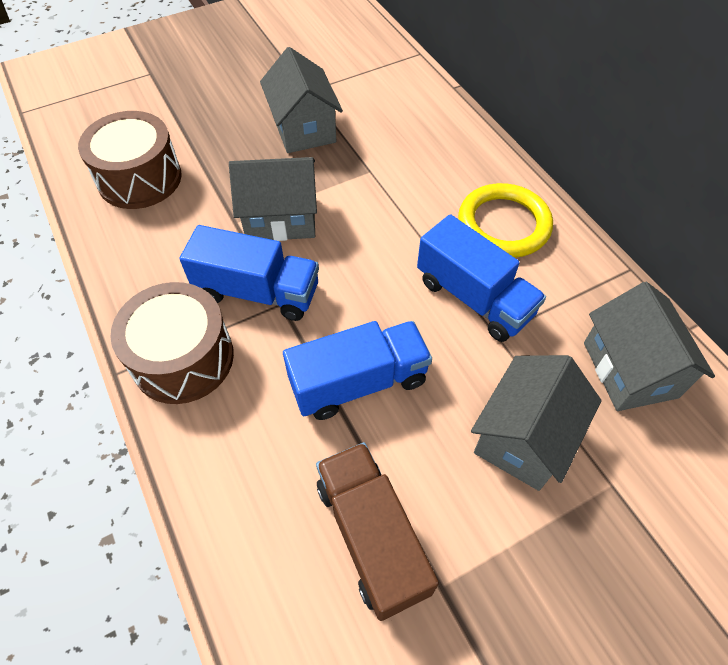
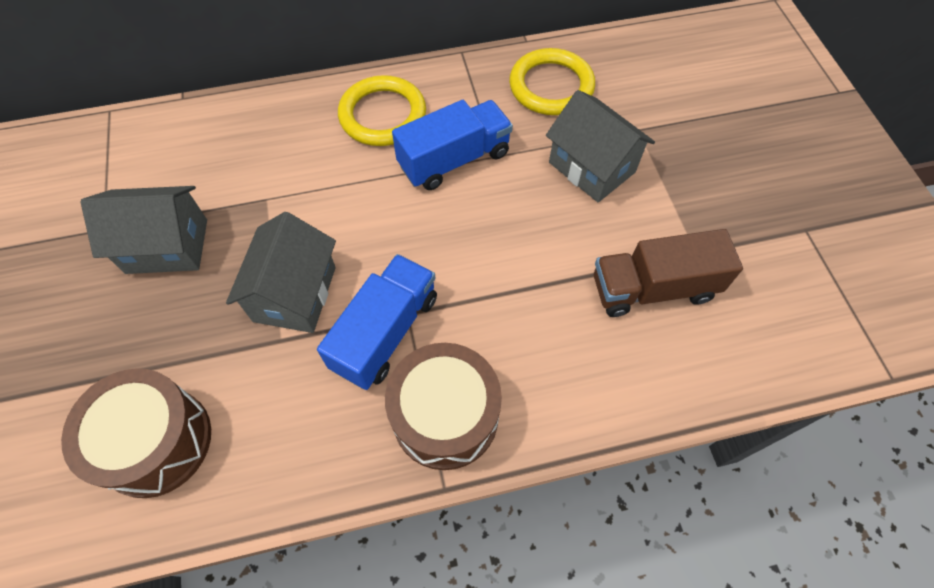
camera: 75 degrees left, 5 degrees up
(359, 382) = (514, 266): blue truck -> none
(629, 369) = (551, 86): grey house -> yellow ring

